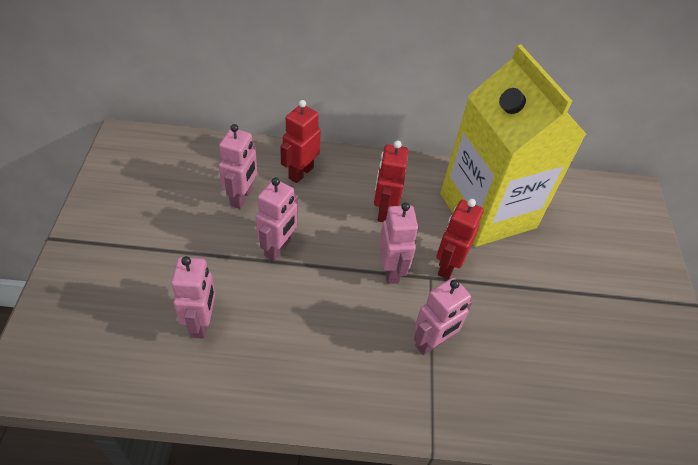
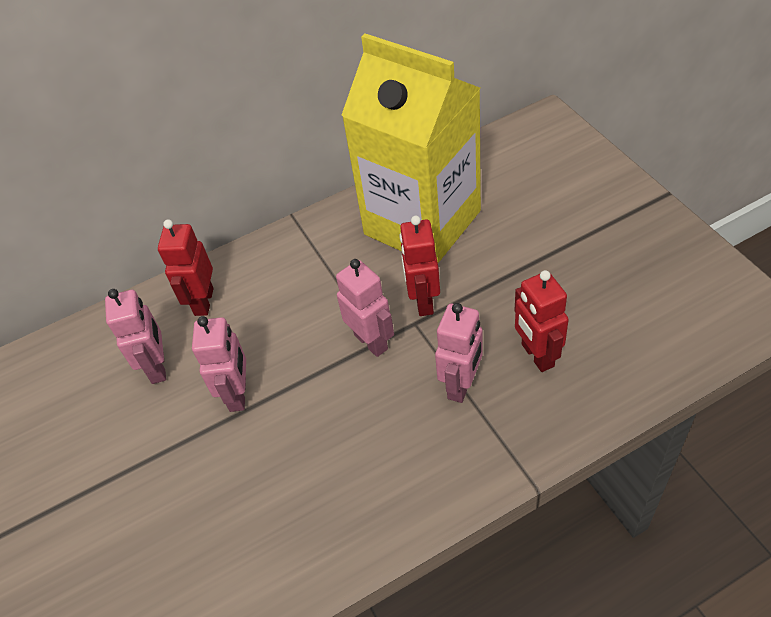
camera: 20 degrees left, 0 degrees up
(201, 323) = (214, 524): pink robot -> none
(384, 211) = (320, 287): red robot -> red robot (537, 355)

